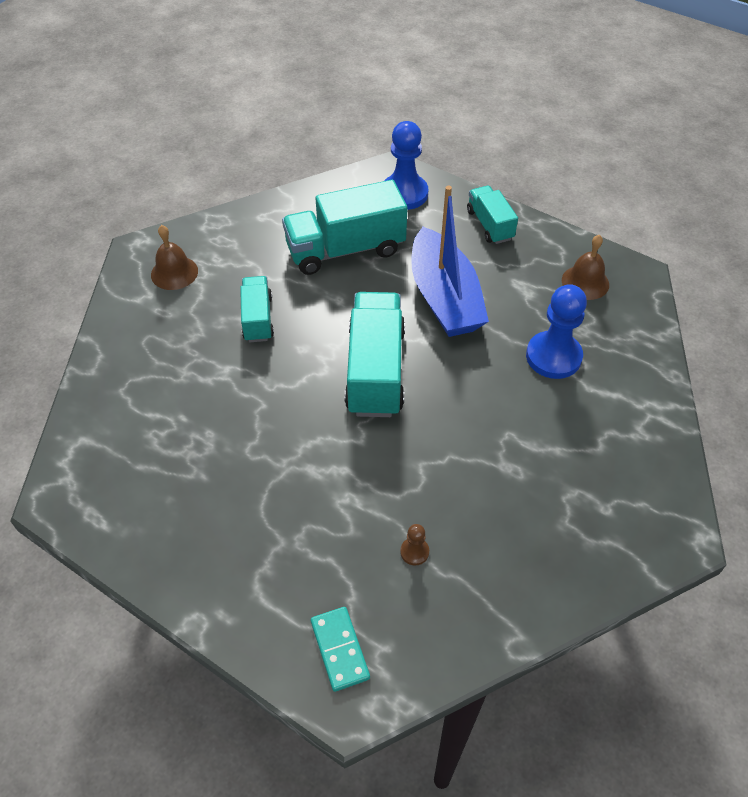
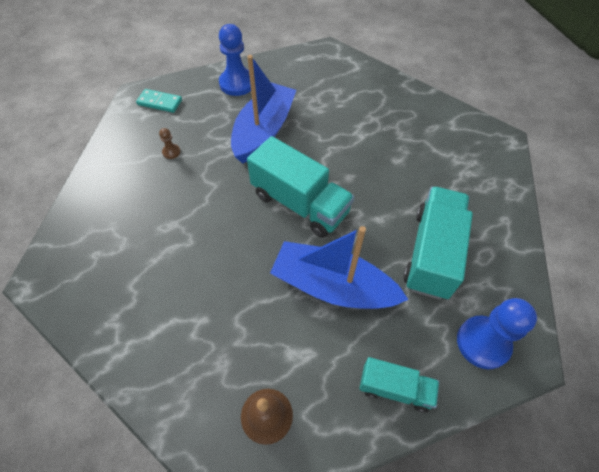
camera: 125 degrees right, 5 degrees up
(174, 273) = (467, 147): brown bell -> none
(258, 319) = (393, 168): turquoise truck -> none
(294, 472) = (264, 131): none -> blue boat
(553, 357) = (218, 319): blue pawn -> blue pawn (237, 83)

